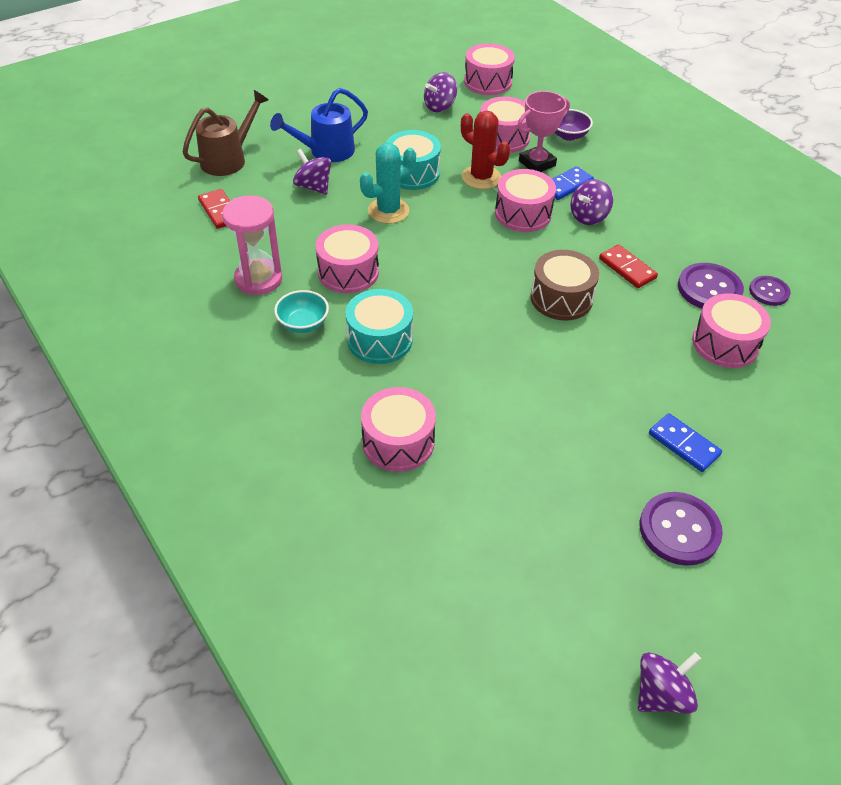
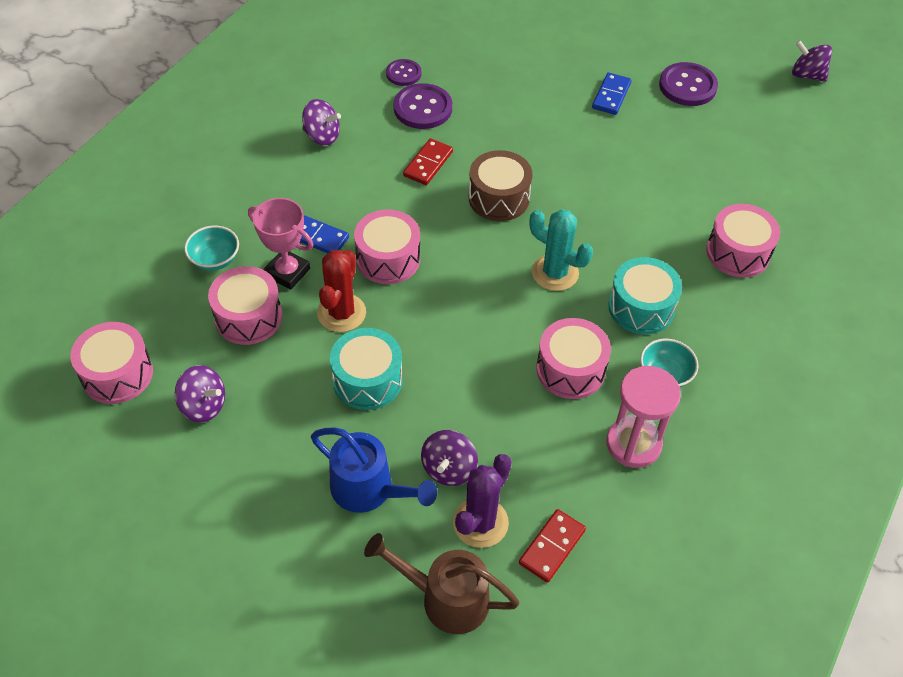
camera: 115 degrees left, 5 degrees up
(264, 187) = (480, 522): none -> purple cactus
(388, 211) = (451, 375): turquoise cactus -> turquoise cactus (555, 273)
(568, 135) = (215, 259): purple bowl -> turquoise bowl
(588, 217) = (363, 207): purple spinning top -> purple spinning top (322, 136)
(725, 344) = (487, 90): pink drum -> none

